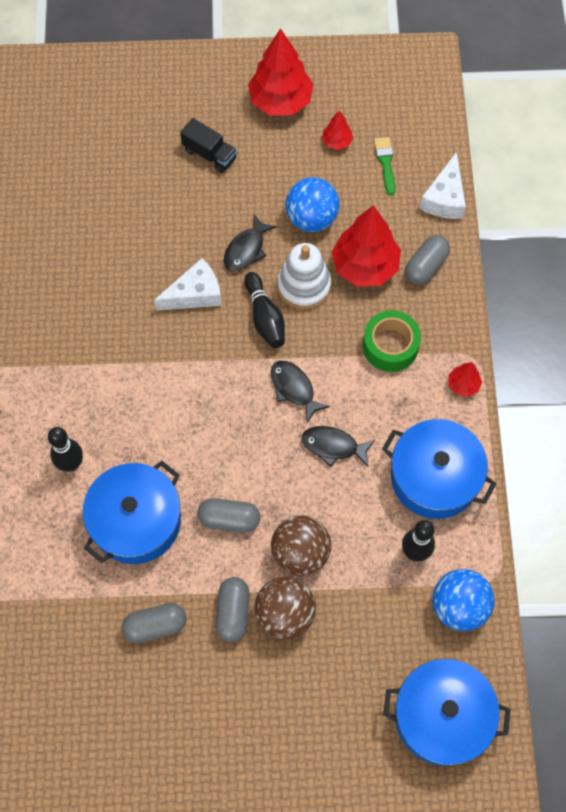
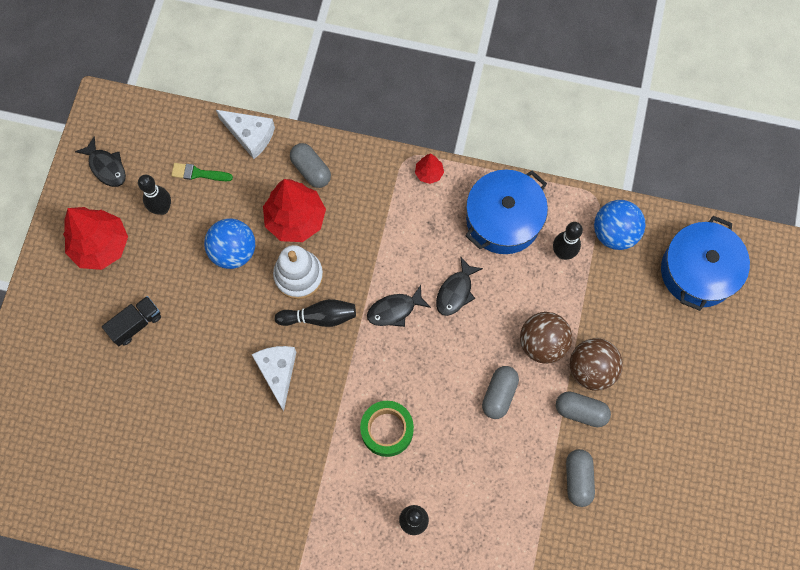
camera: 75 degrees left, 5 degrees up
(136, 521) = (481, 475): blue pot -> none
(246, 249) = (247, 316): black fish -> black fish (106, 167)
(337, 142) = (162, 208): red tree -> black bowling pin
(390, 346) = (377, 220): green tape -> green tape (387, 430)

